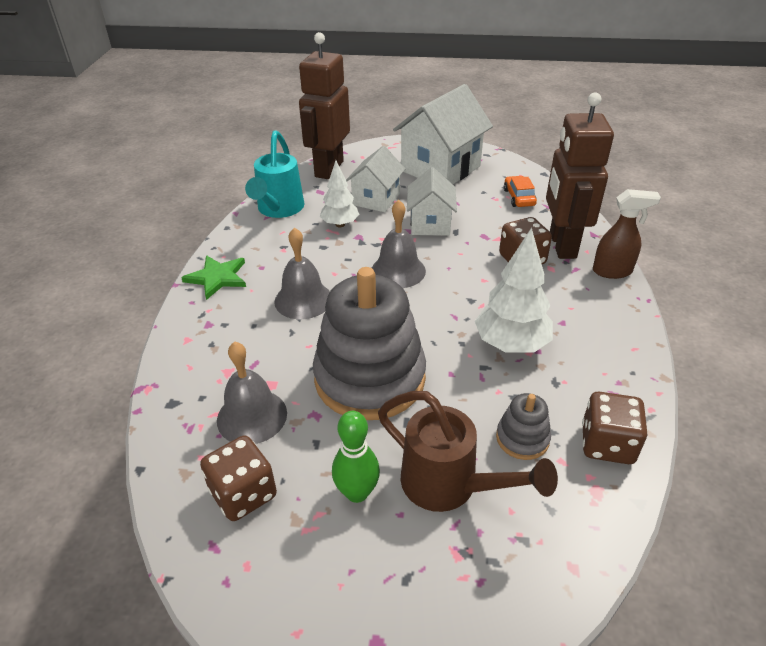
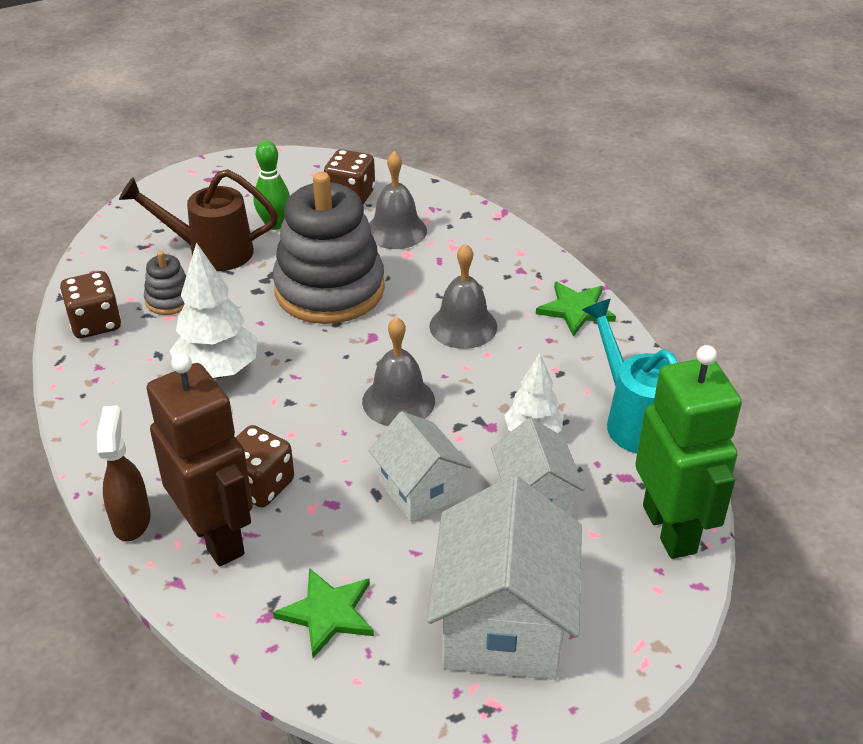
camera: 145 degrees right, 0 degrees up
(328, 169) = (670, 529): brown robot -> green robot
(519, 197) = (327, 613): orange car -> green star
(612, 271) = (131, 520): brown spray bottle -> brown spray bottle turned 120 degrees clockwise

